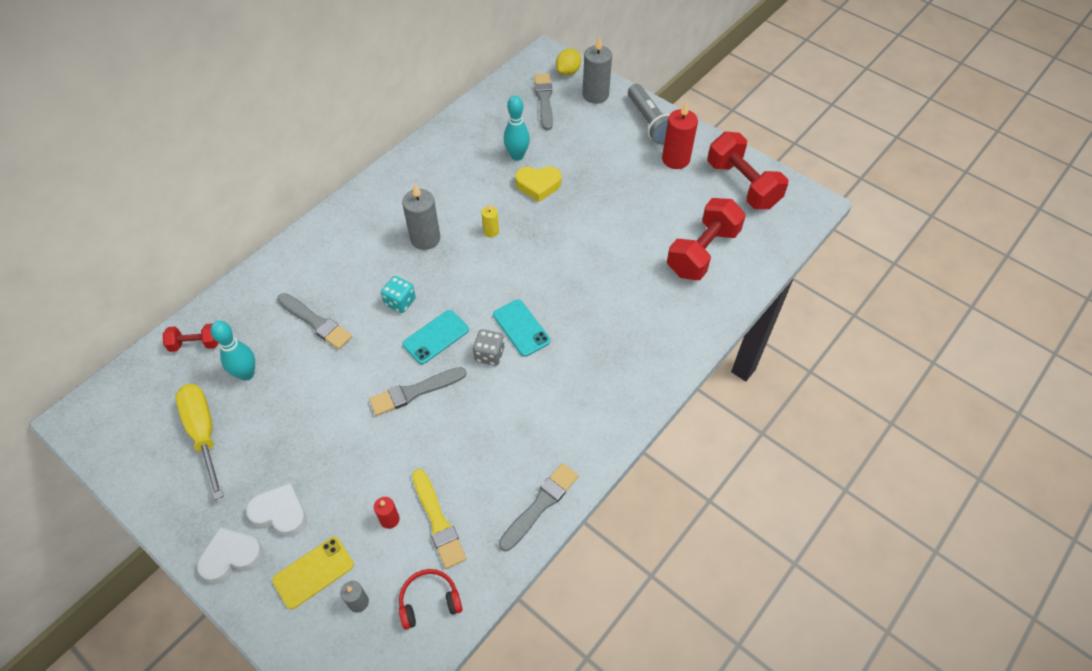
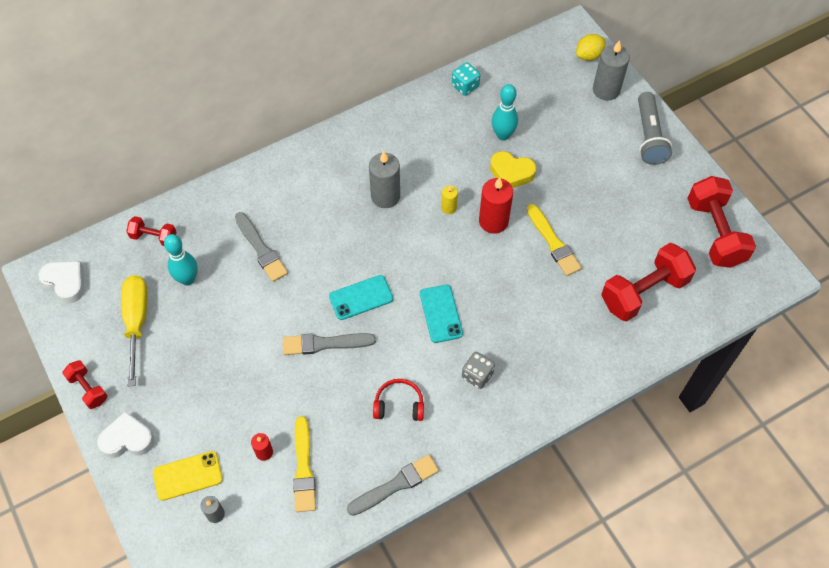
camera: 20 degrees right, 5 degrees up
(169, 519) = (88, 389): none -> red dumbbell
(280, 513) = (177, 415): white heart -> white heart (65, 282)
(400, 302) = (341, 253): turquoise dice -> turquoise dice (465, 86)
(429, 601) = (273, 534): red headphones -> red headphones (399, 405)
(489, 354) = (402, 330): grey dice -> grey dice (477, 375)
(544, 100) = (552, 81): grey brush -> none
(602, 234) = (553, 242): none -> yellow brush
(675, 159) = (658, 185): red candle -> red candle (493, 221)

